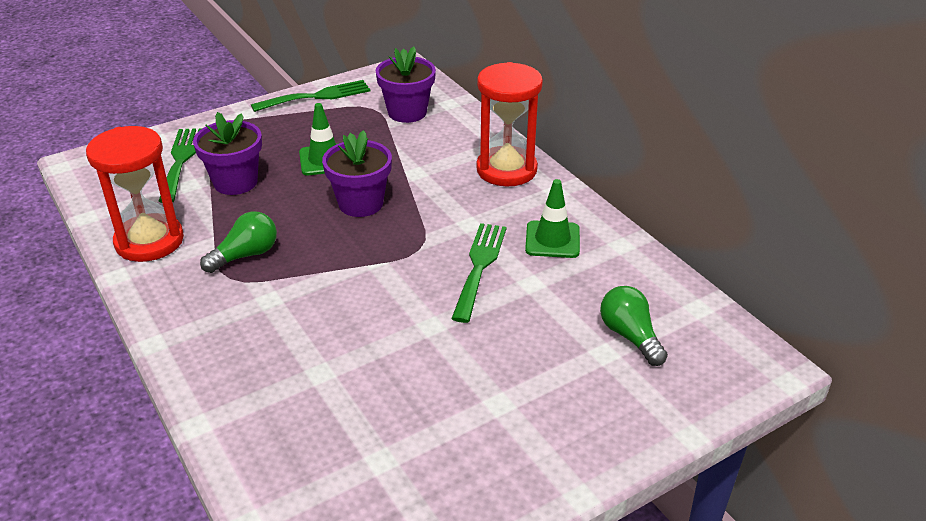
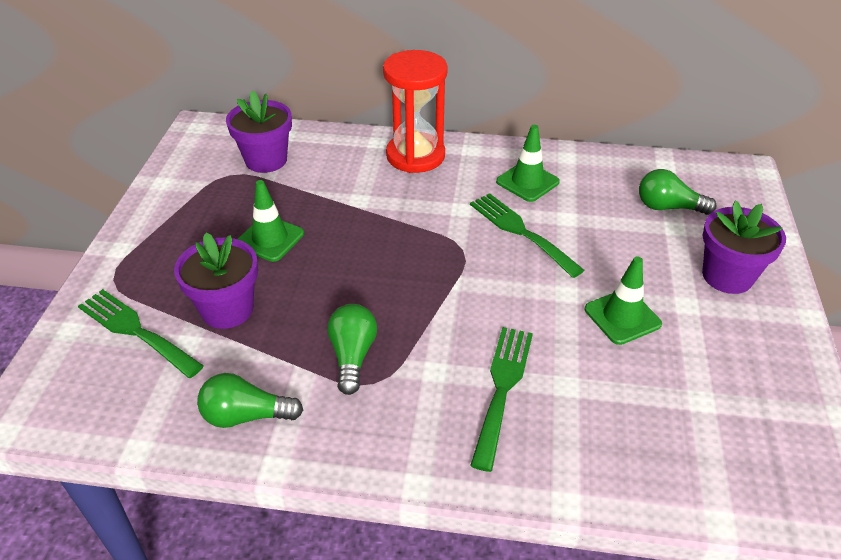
camera: 50 degrees left, 5 degrees up
(149, 241) = (246, 416): red hourglass -> green light bulb
(317, 96) = (162, 194): green fork -> green fork (502, 388)
(361, 203) = (363, 250): purple flower pot -> purple flower pot (727, 276)
(436, 370) = (622, 317): none -> green traffic cone

